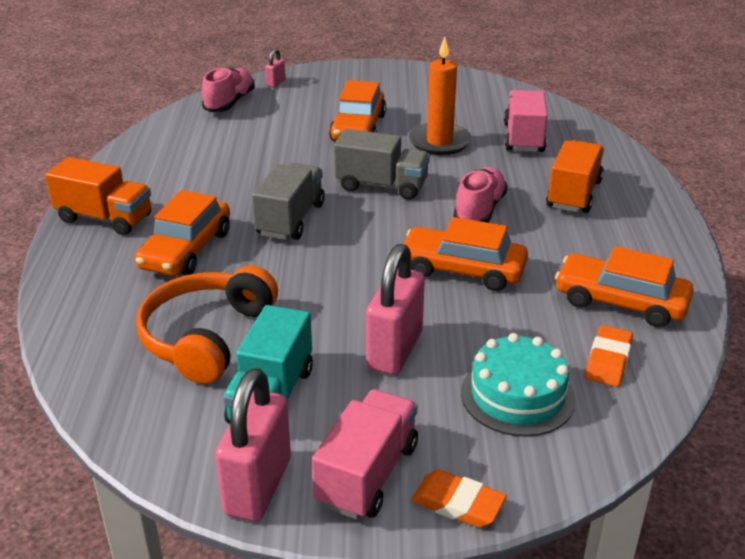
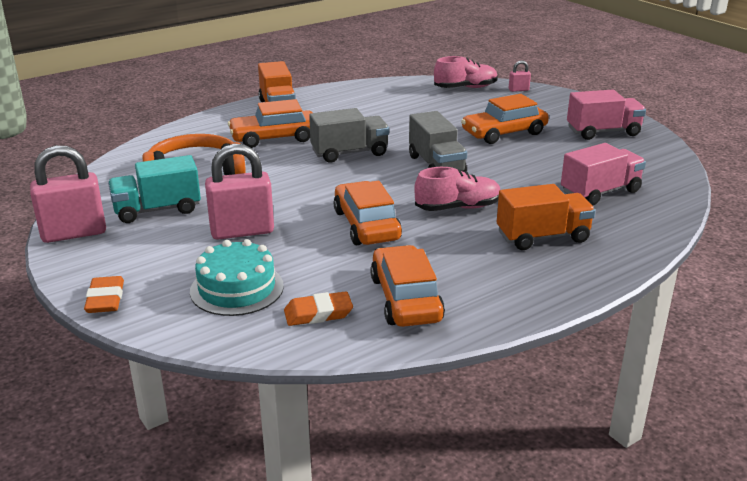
camera: 55 degrees right, 5 degrees down
(367, 474) = (110, 261): pink truck -> pink truck (603, 132)
(439, 142) = (534, 164): orange candle -> none

